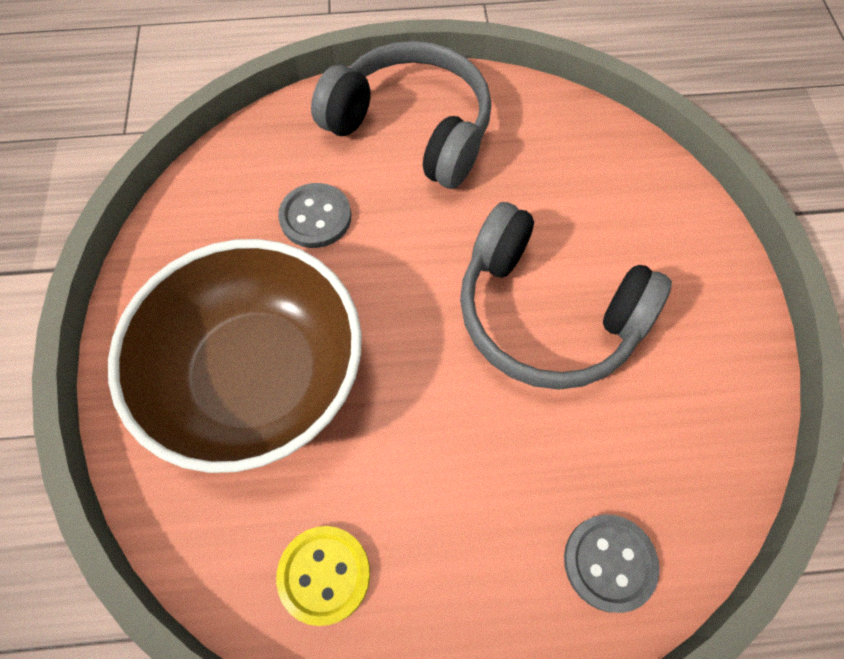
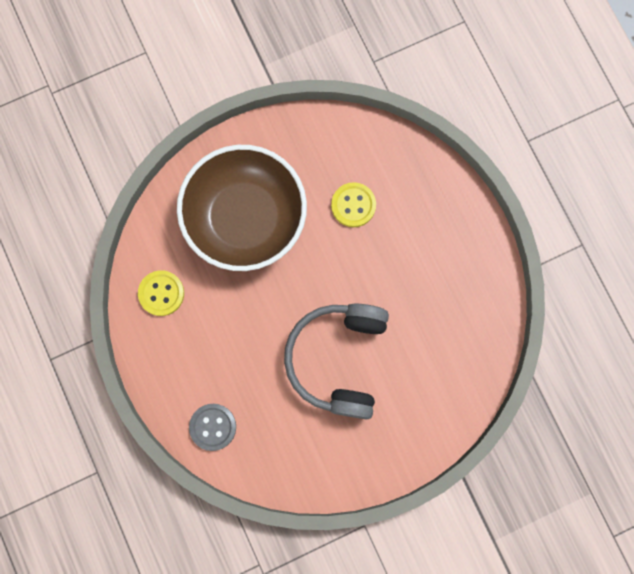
camera: 70 degrees right, 15 degrees up
(315, 217) = (353, 205): grey button -> yellow button
(412, 128) = (442, 236): grey headphones -> none

